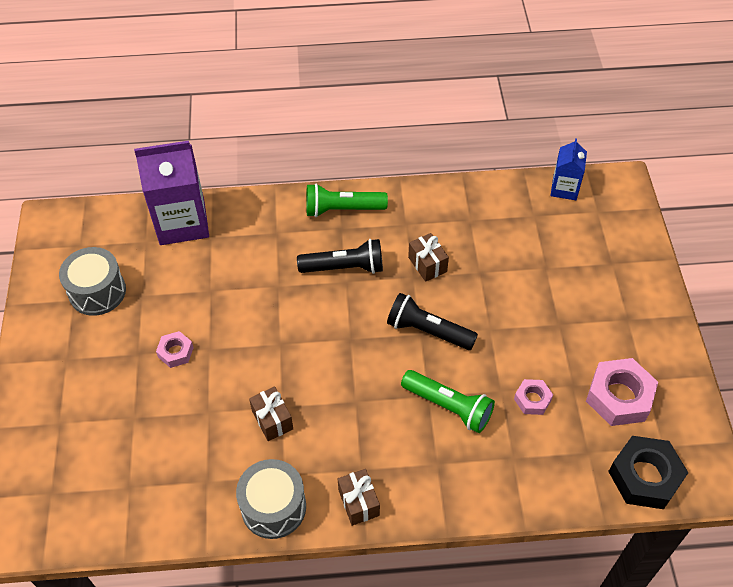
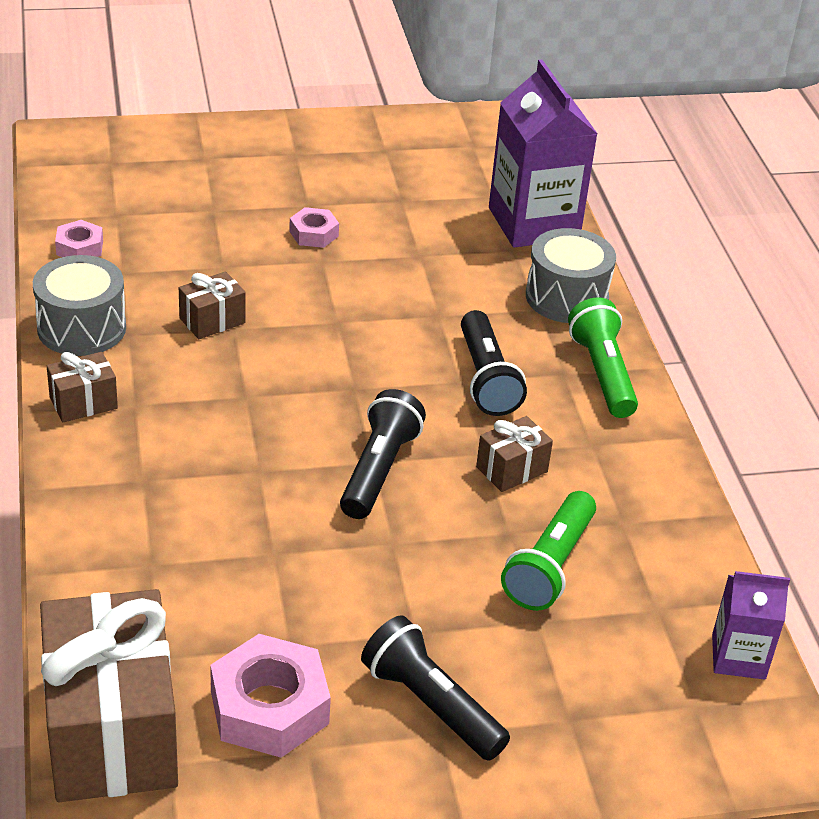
camera: 80 degrees right, 15 degrees down
(97, 292) = (401, 166): grey drum -> grey drum (566, 297)
(448, 406) = (240, 492): green flashlight -> green flashlight (550, 566)
(532, 399) = (258, 591): pink nut -> pink nut (79, 248)
(564, 188) = (738, 657): blue carton -> purple carton
(609, 321) = (431, 705): none -> black flashlight
(645, 476) = (111, 731): black nut -> brown gift

